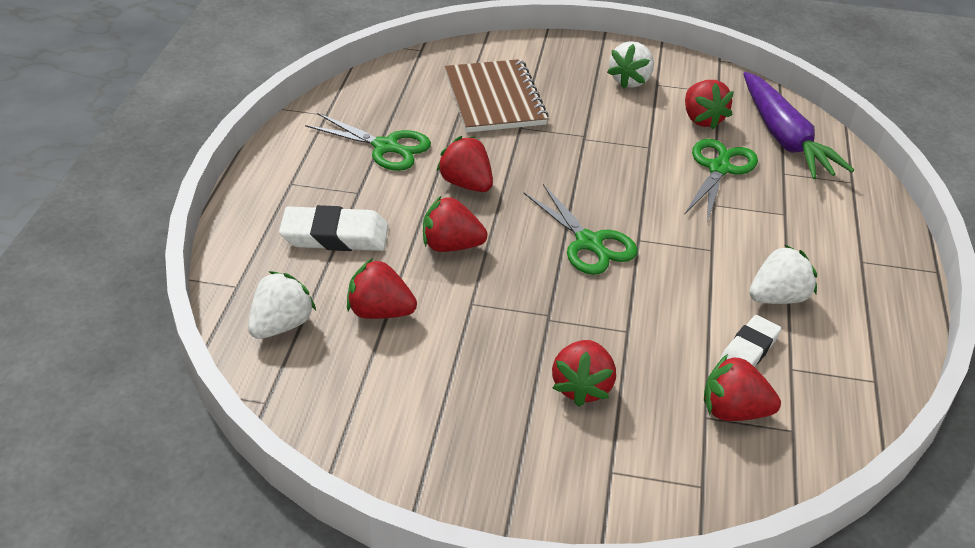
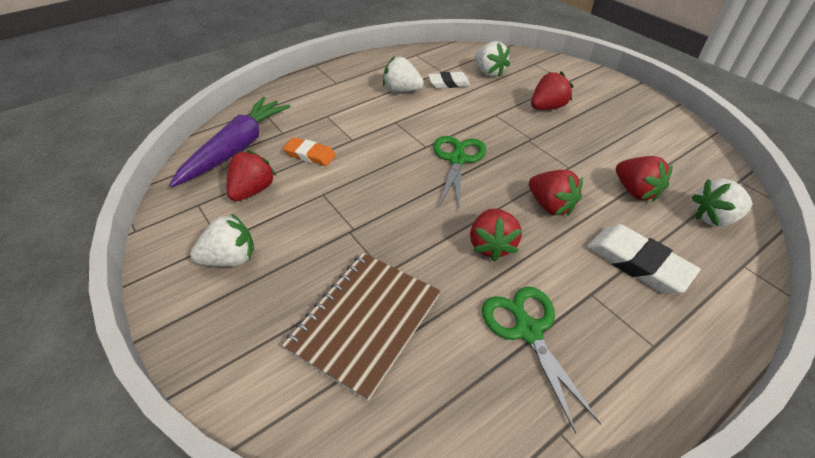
camera: 135 degrees left, 5 degrees up
(719, 168) = (310, 155): green scissors -> orange eraser
(734, 411) = (489, 72): red strawberry -> white strawberry

